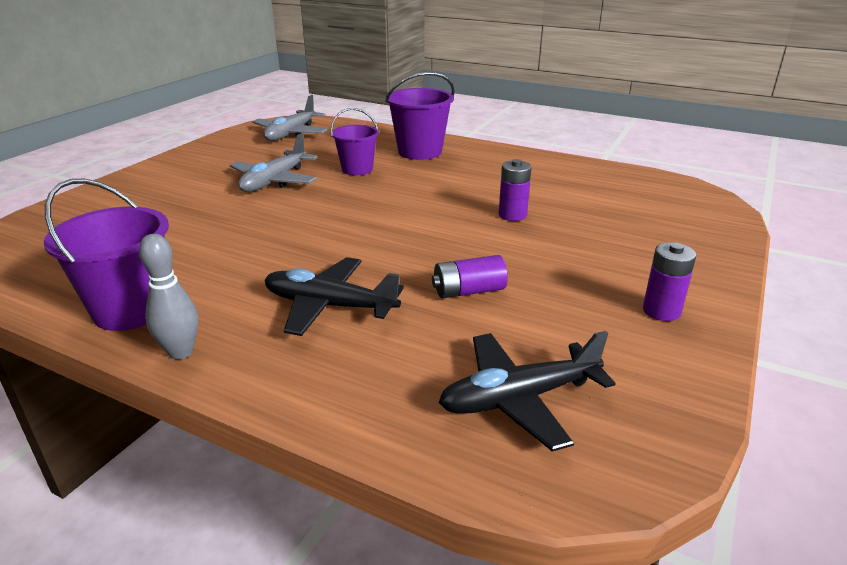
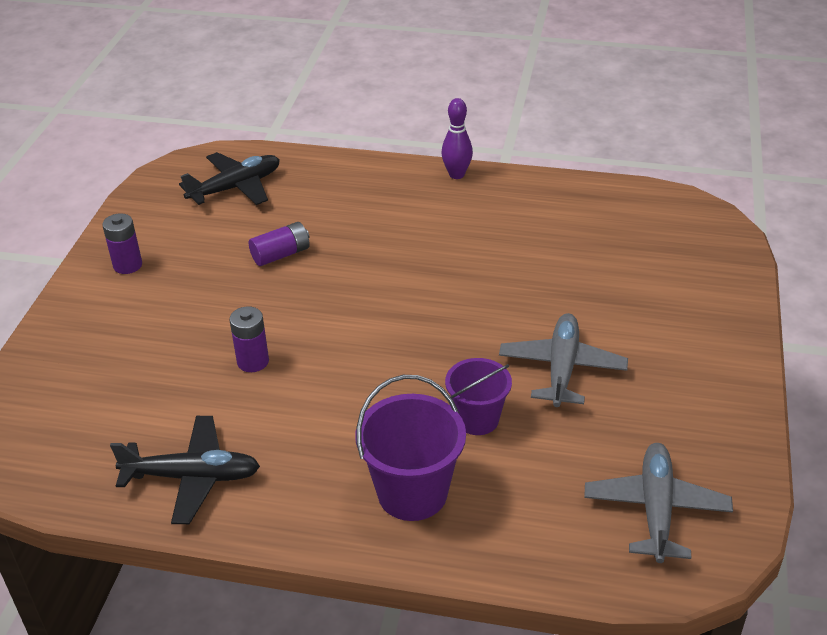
camera: 165 degrees right, 10 degrees up
(131, 310) = (523, 192): purple bucket -> none
(181, 352) = (456, 174): grey bowling pin -> purple bowling pin
(329, 306) = (383, 222): black plane -> black plane (192, 477)

